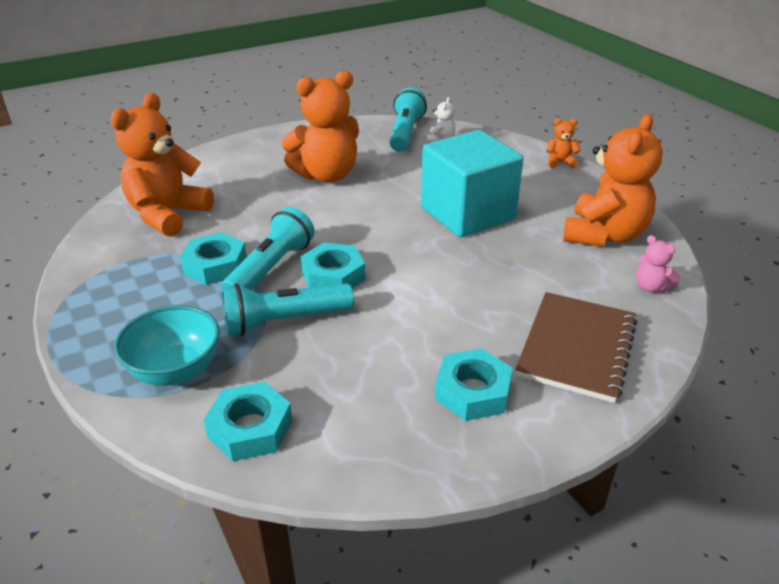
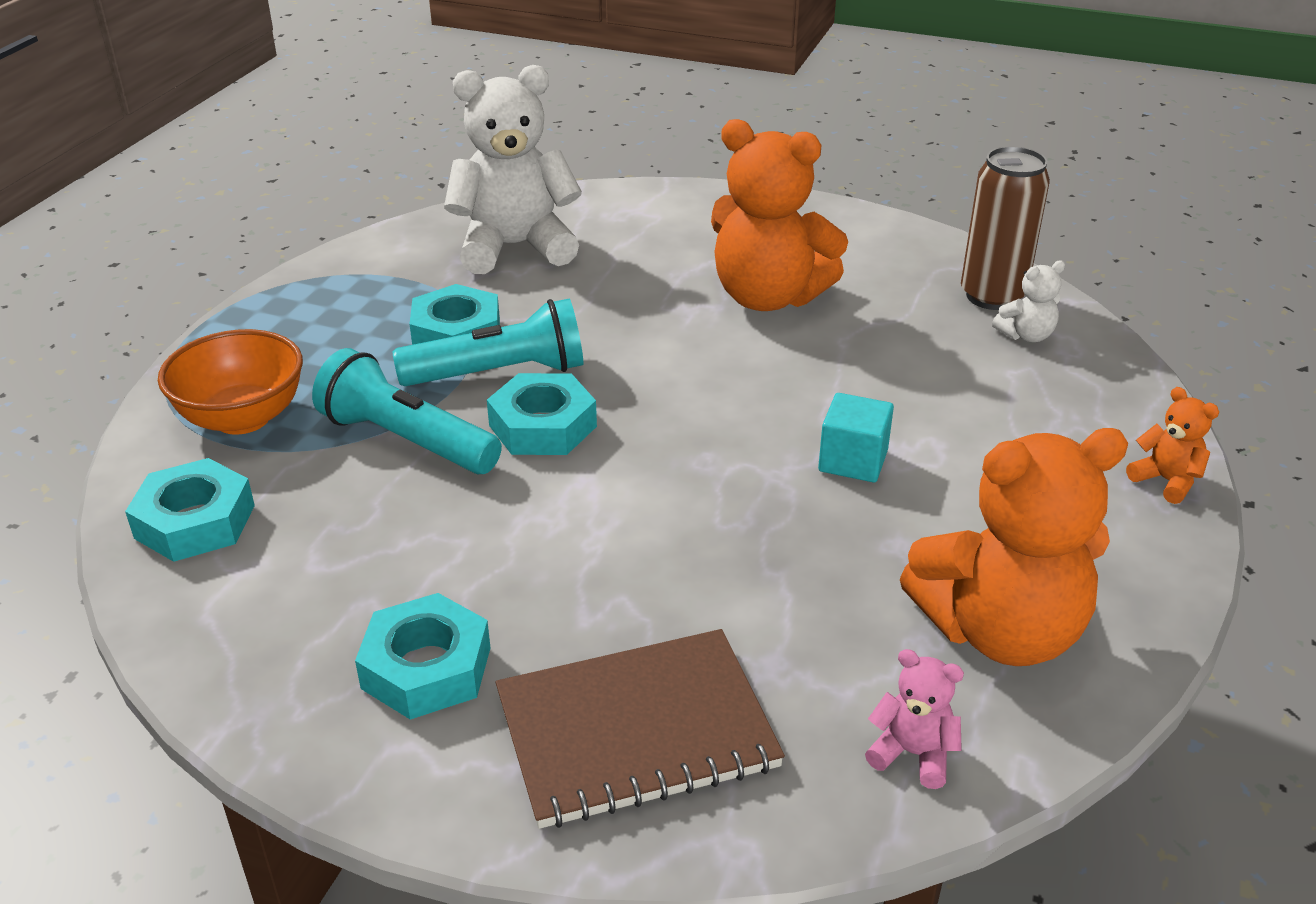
camera: 50 degrees right, 0 degrees up
(168, 215) = (515, 247): orange teddy bear -> white teddy bear
(175, 370) = (242, 418): turquoise bowl -> orange bowl
(405, 133) = (992, 296): turquoise flashlight -> brown can
(467, 213) = (853, 460): turquoise cube -> turquoise cube, size x0.44
(651, 287) = (912, 754): pink teddy bear -> pink teddy bear turned 105 degrees clockwise

